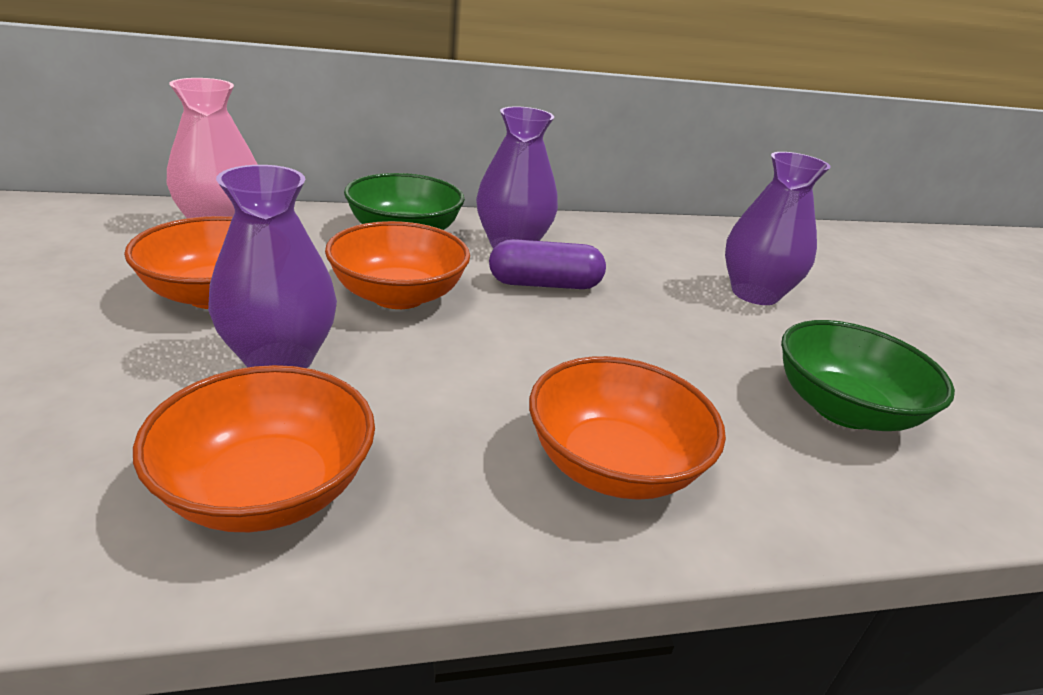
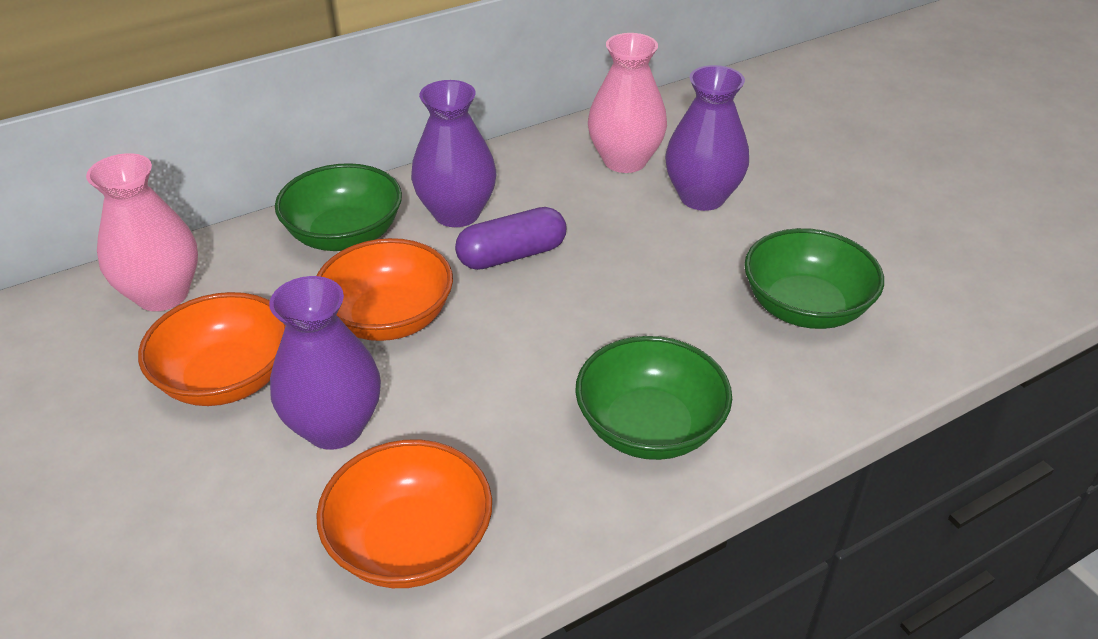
camera: 15 degrees left, 10 degrees up
(613, 465) = (649, 427): orange bowl -> green bowl
(688, 252) = (625, 160): none -> pink vase

